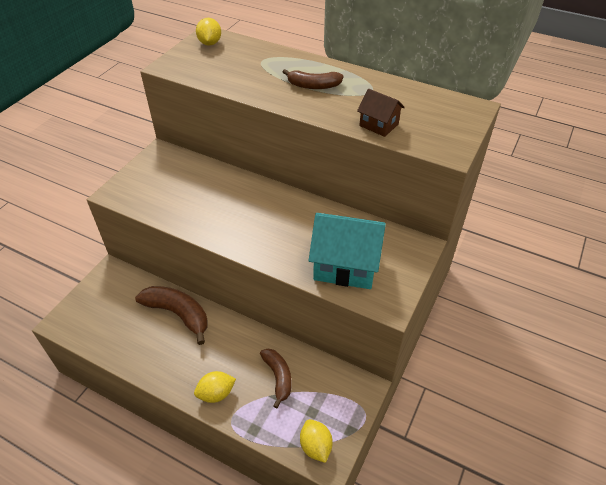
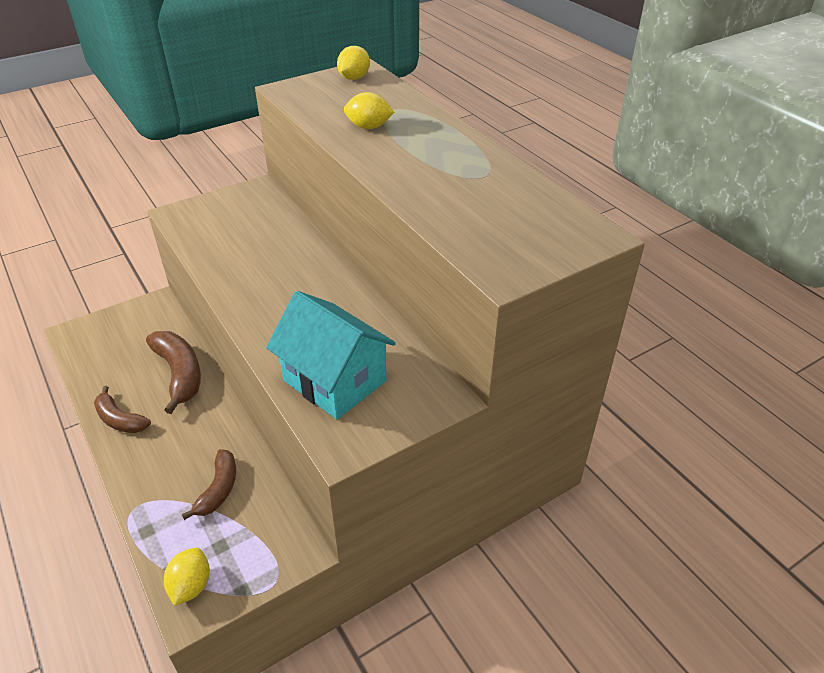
camera: 30 degrees right, 5 degrees down
(216, 393) = (144, 473): yellow lemon -> yellow lemon (369, 127)
(313, 86) = (418, 151): brown banana -> brown banana (120, 419)
(379, 125) = (447, 215): brown house -> none

